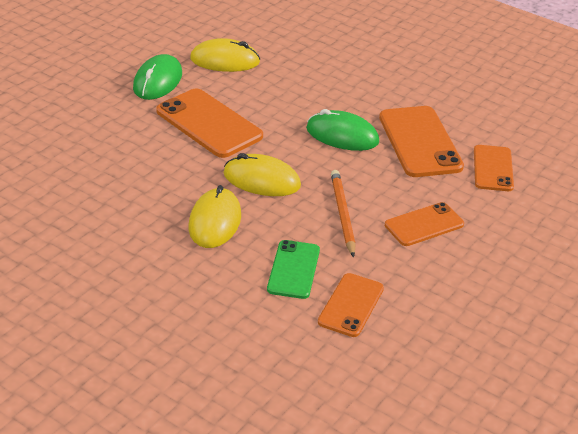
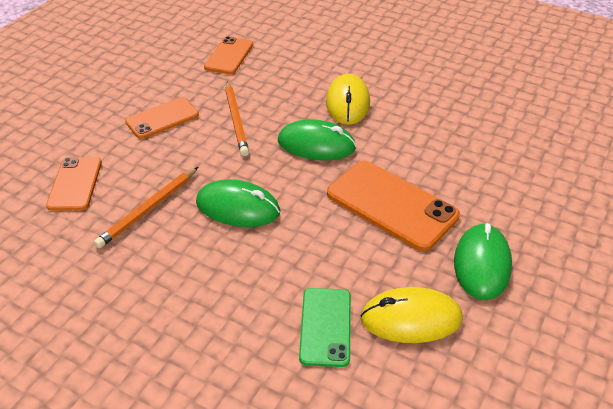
camera: 175 degrees right, 5 degrees up
(261, 180) = (316, 144): yellow mouse -> green mouse
(293, 269) = (274, 74): green phone -> green phone (325, 326)
(420, 142) = (148, 209): orange phone -> orange pencil

